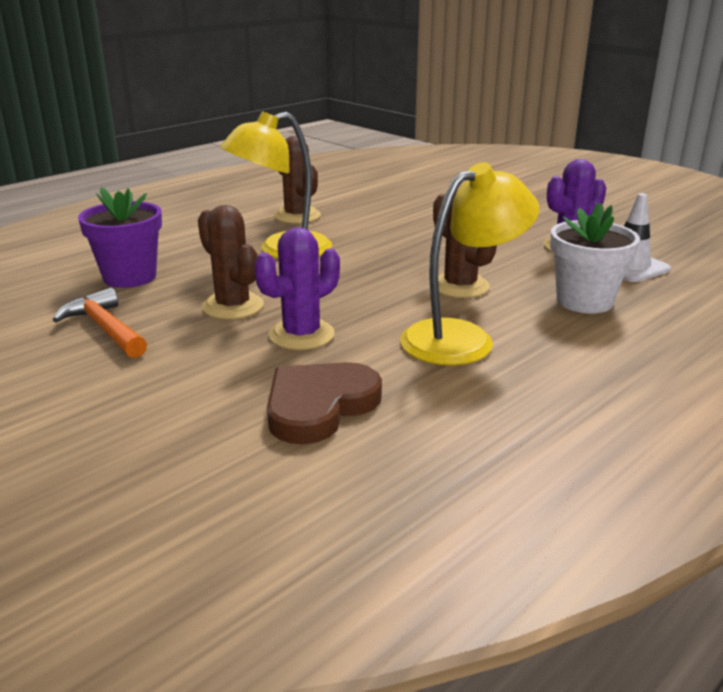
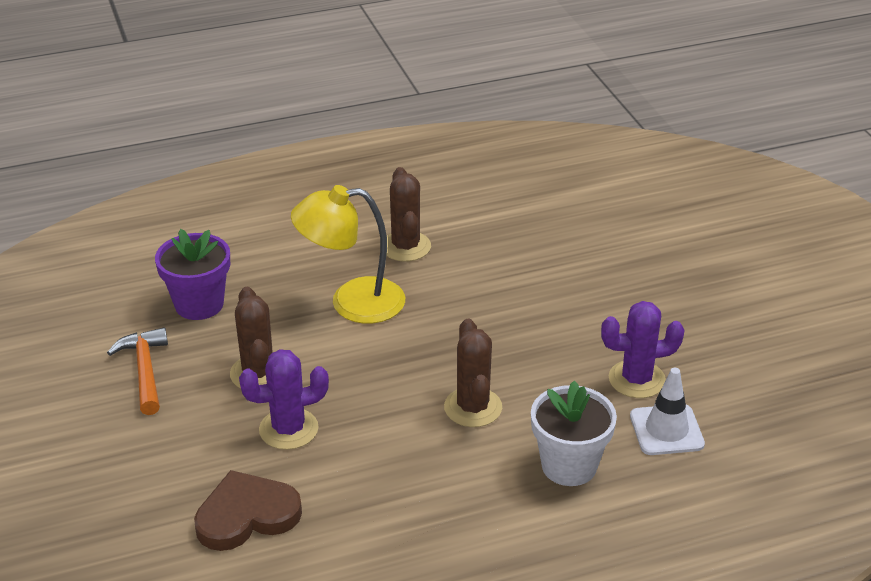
camera: 25 degrees right, 10 degrees up
(462, 338) = (416, 477): yellow lamp -> none

